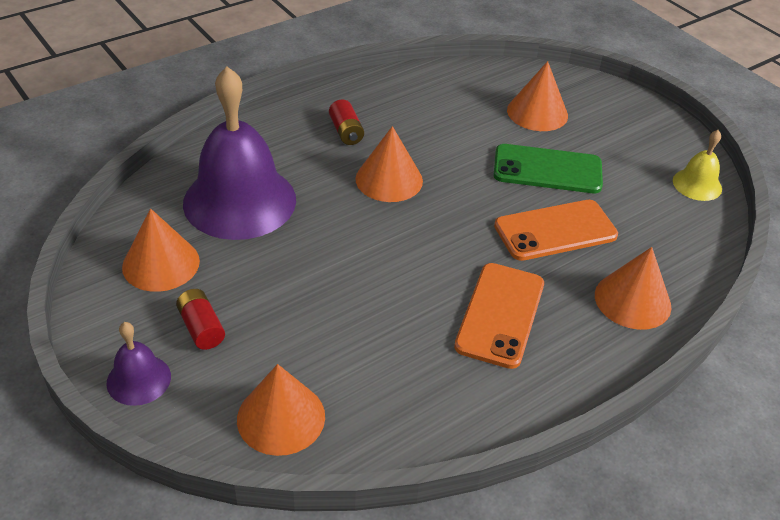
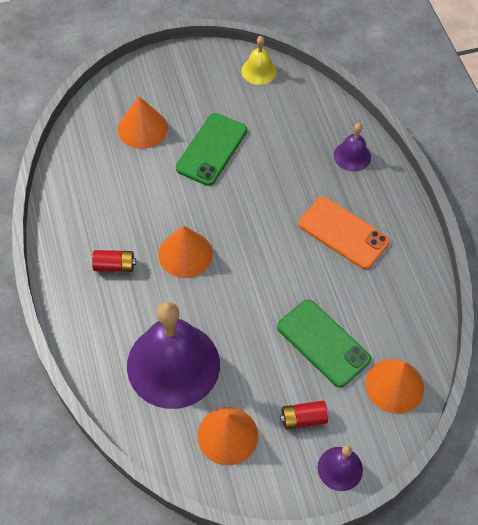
camera: 70 degrees left, 15 degrees up
(319, 326) = (323, 343): none -> green phone
(555, 231) = (276, 171): orange phone -> none
(632, 300) = (352, 156): orange cone -> purple bell

